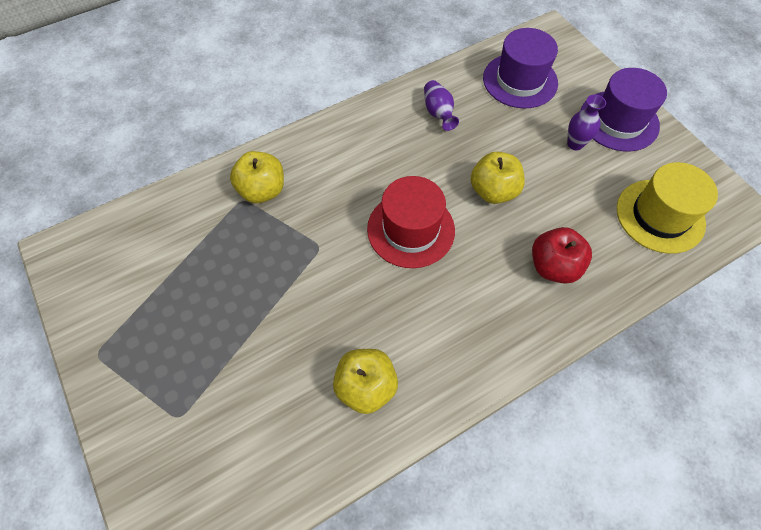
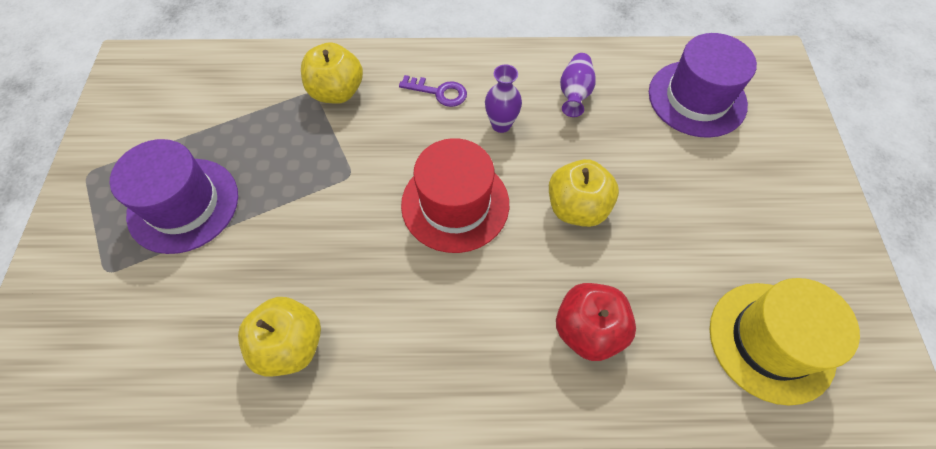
camera: 30 degrees right, 0 degrees up
(341, 155) = (439, 92): none -> purple key
(575, 144) = (716, 201): purple vase -> purple vase (501, 125)
(619, 121) = (794, 199): purple hat -> purple hat (183, 205)

